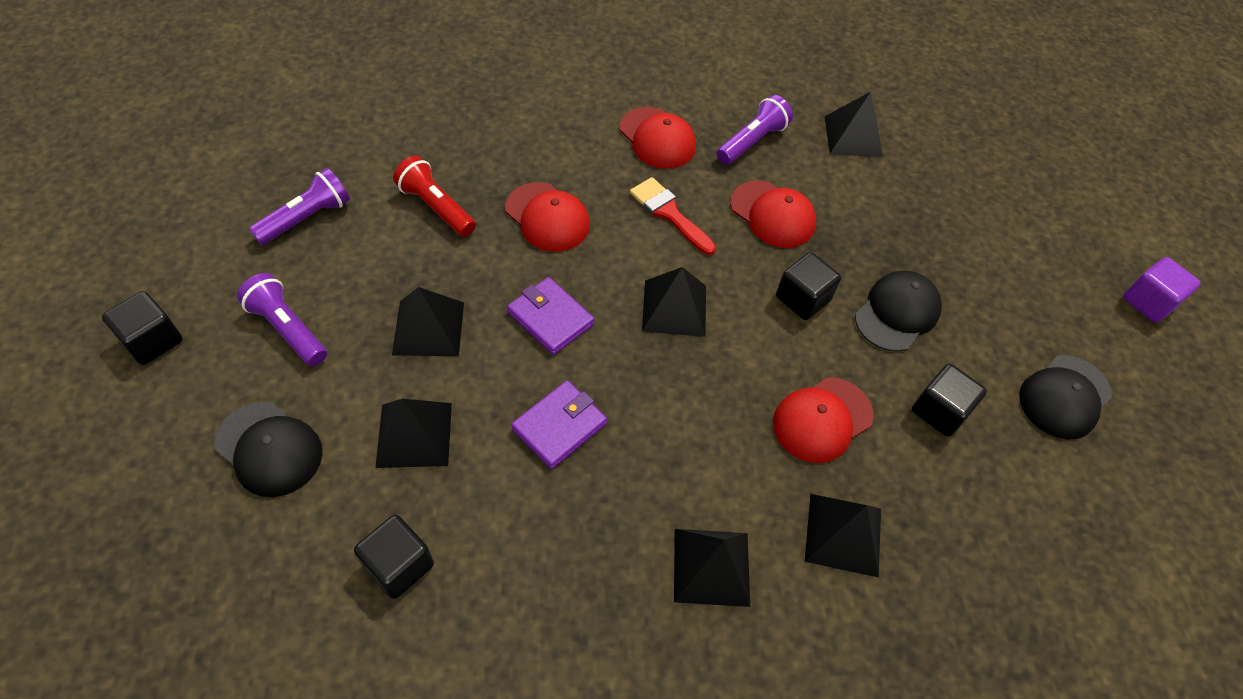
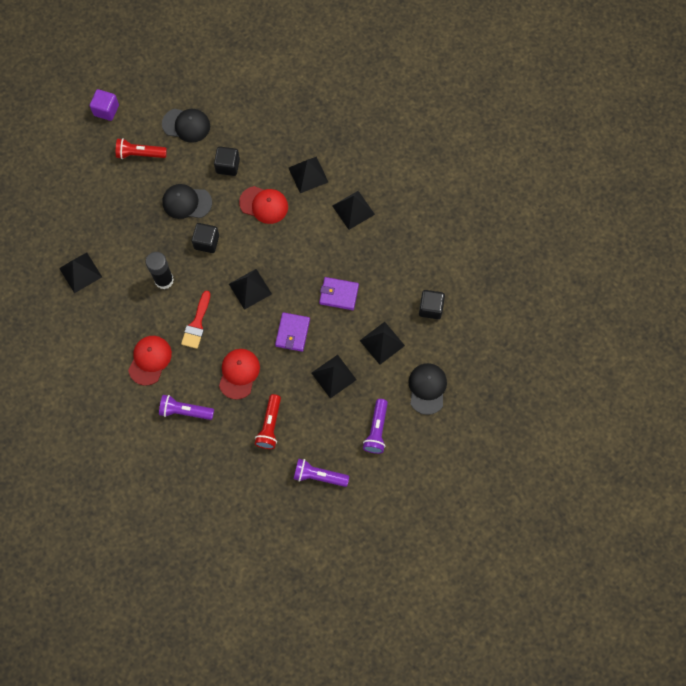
camera: 120 degrees left, 15 degrees up
(153, 341) = (422, 476): black cube -> none
(752, 142) = (119, 316): purple flashlight -> purple flashlight (185, 411)
(772, 214) = (164, 280): red cap -> black glue stick
(1032, 301) = (140, 154): none -> red flashlight

